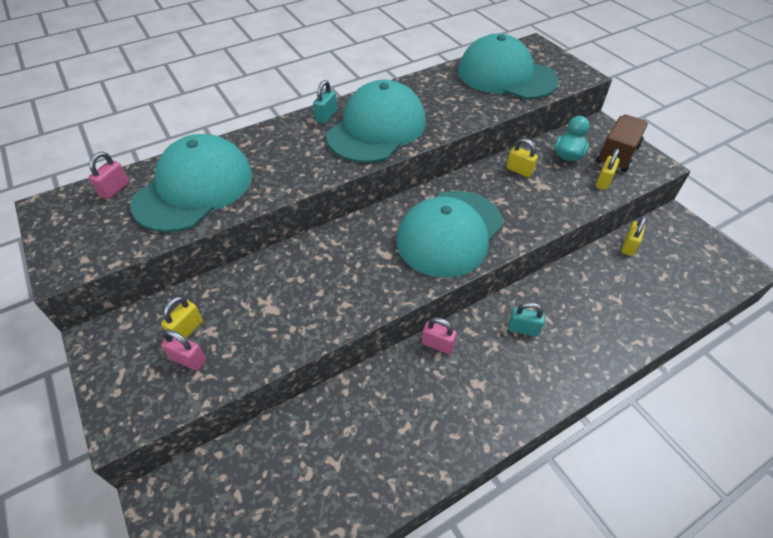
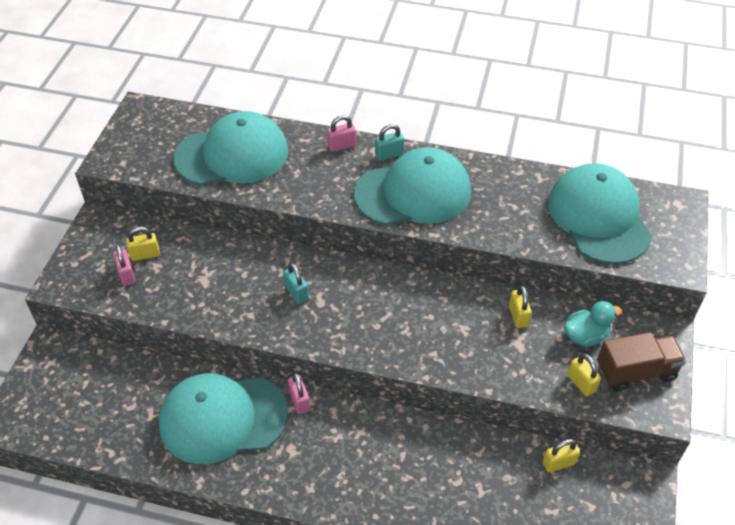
camera: 45 degrees right, 0 degrees up
(115, 189) = (187, 122): pink padlock -> pink padlock (341, 146)
(449, 233) = (386, 322): turquoise cap -> turquoise cap (222, 418)
(523, 329) = (373, 445): turquoise padlock -> turquoise padlock (296, 293)
(603, 181) = (581, 383): yellow padlock -> yellow padlock turned 75 degrees clockwise

